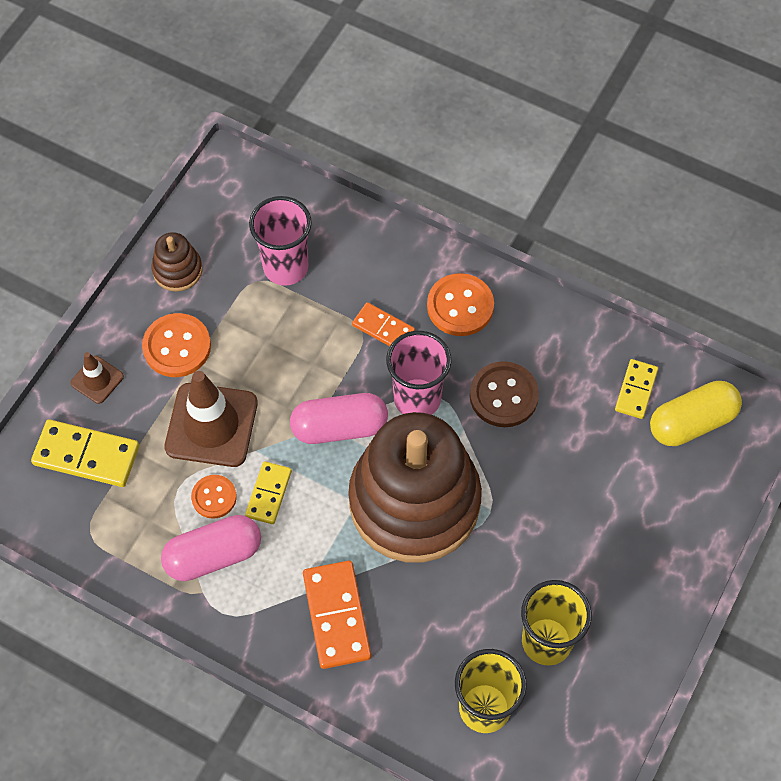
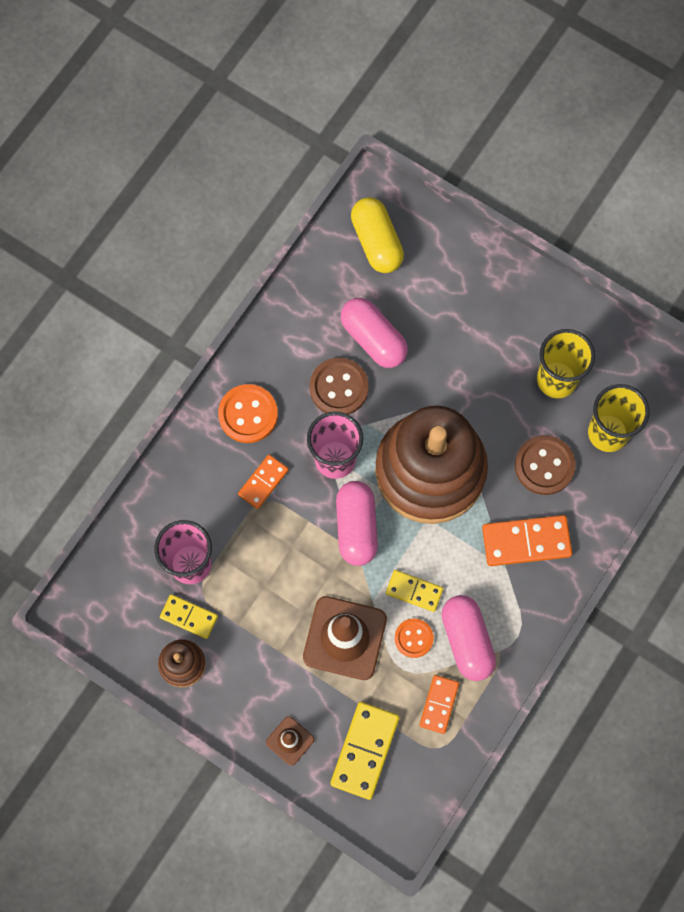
camera: 85 degrees left, 10 degrees up
(139, 529) = (439, 704): none -> orange domino
(177, 346) = (263, 666): orange button -> none
(433, 632) = (544, 465): none -> brown button
(569, 428) = (373, 339): none -> pink capsule
(636, 390) = (343, 281): yellow domino -> yellow domino (189, 616)

